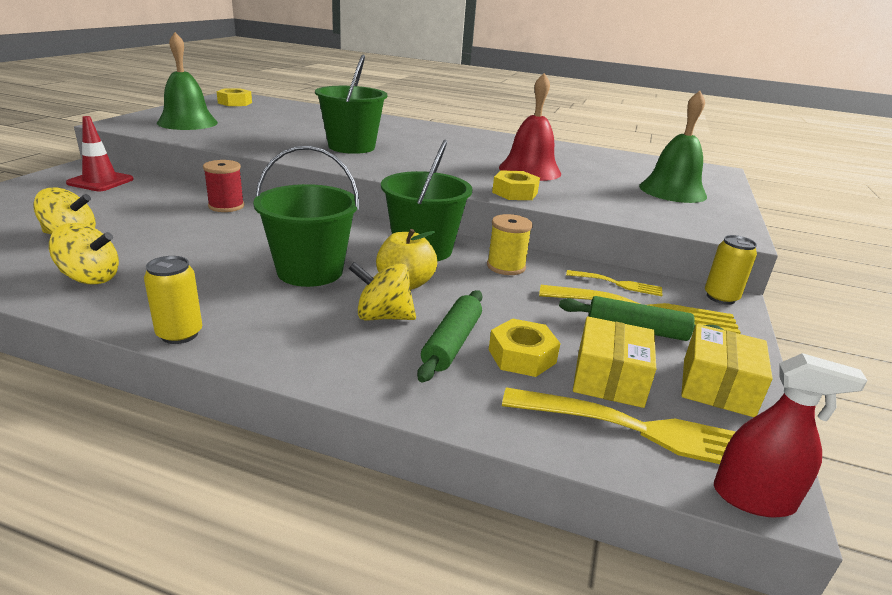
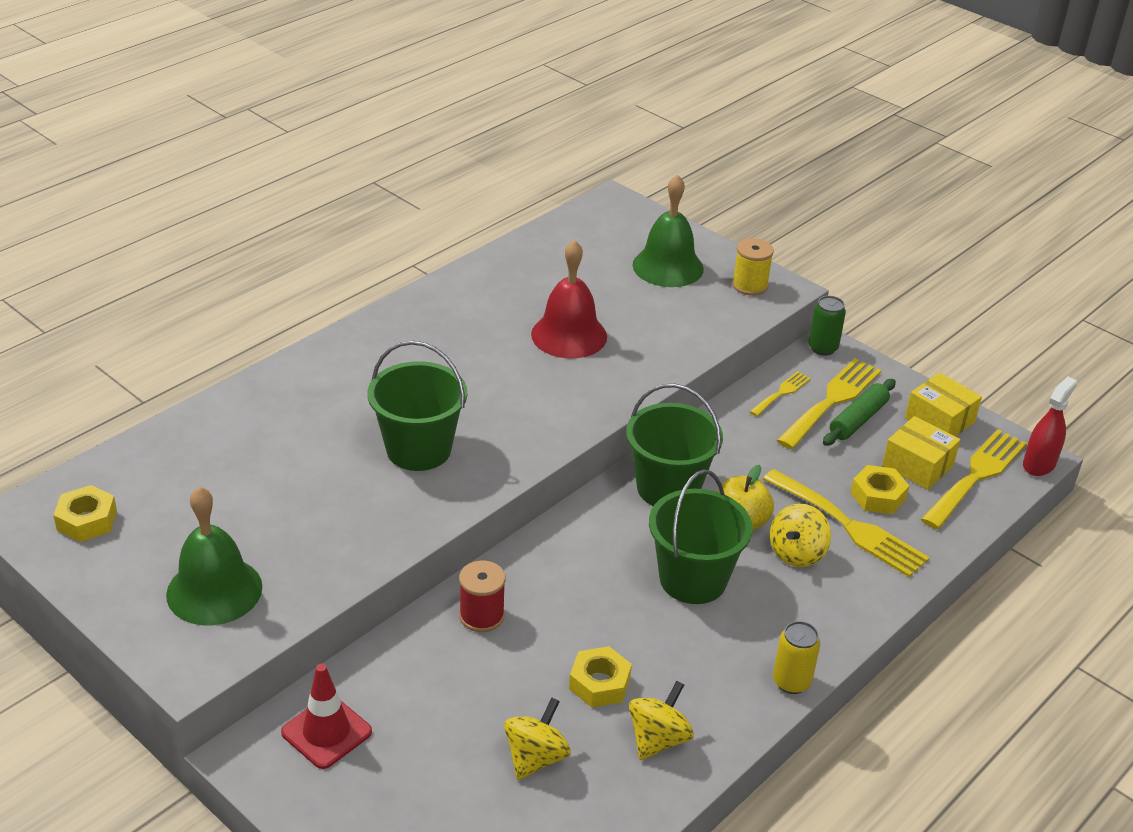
camera: 65 degrees left, 10 degrees up
(452, 343) = (850, 526): green rolling pin -> yellow fork
(506, 266) = (725, 446): yellow spool -> yellow spool (750, 285)
(515, 193) = (639, 375): yellow nut -> yellow nut (599, 683)
(720, 297) = (822, 348): yellow can -> green can

